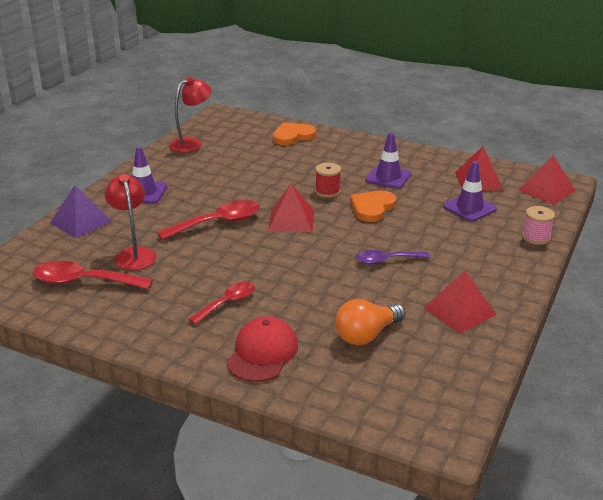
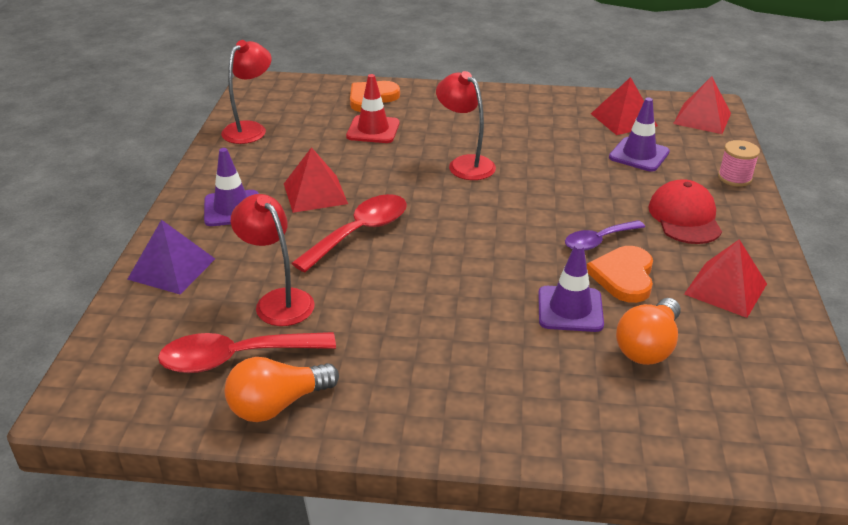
camera: 20 degrees left, 5 degrees up
(90, 314) = (277, 405): none -> orange light bulb
(227, 303) = (450, 343): red spoon -> none
(262, 353) = (544, 405): red cap -> red cap (684, 217)
(277, 157) = (373, 130): none -> red traffic cone
(291, 220) = (449, 210): red pyramid -> red pyramid (315, 193)
(327, 191) = (465, 164): red spool -> red lamp
(372, 208) = (532, 175): orange heart -> orange heart (623, 276)
(388, 177) = (522, 132): purple traffic cone -> purple traffic cone (570, 309)

